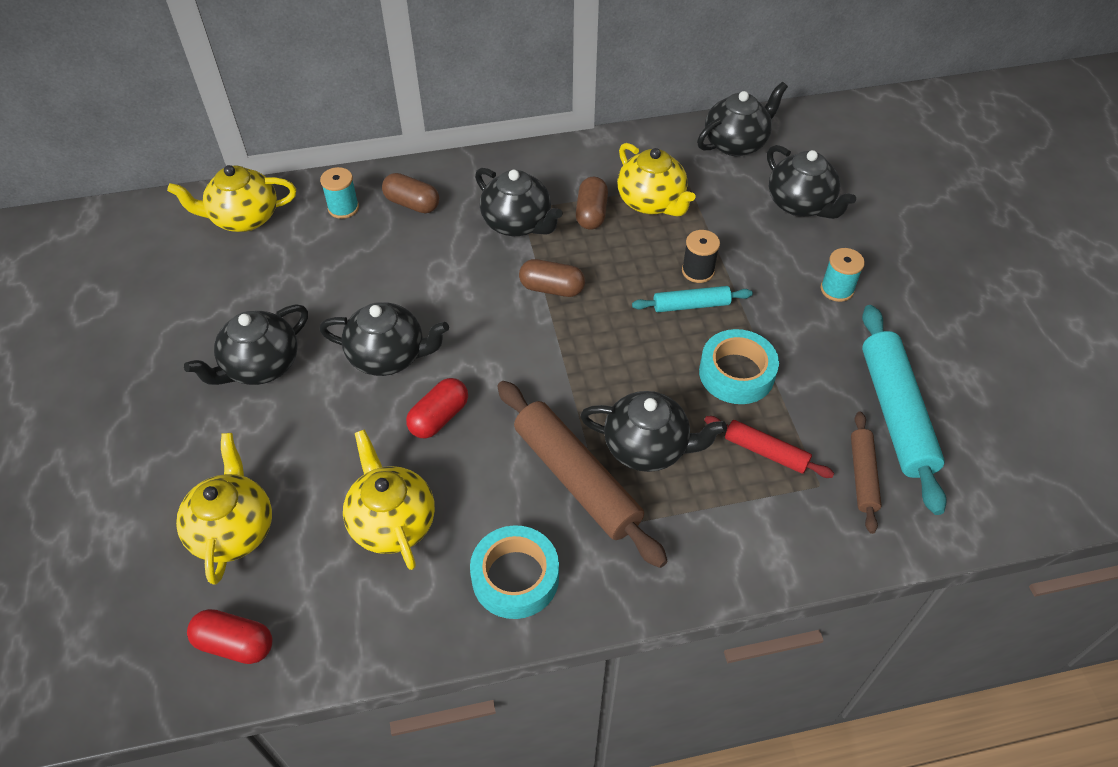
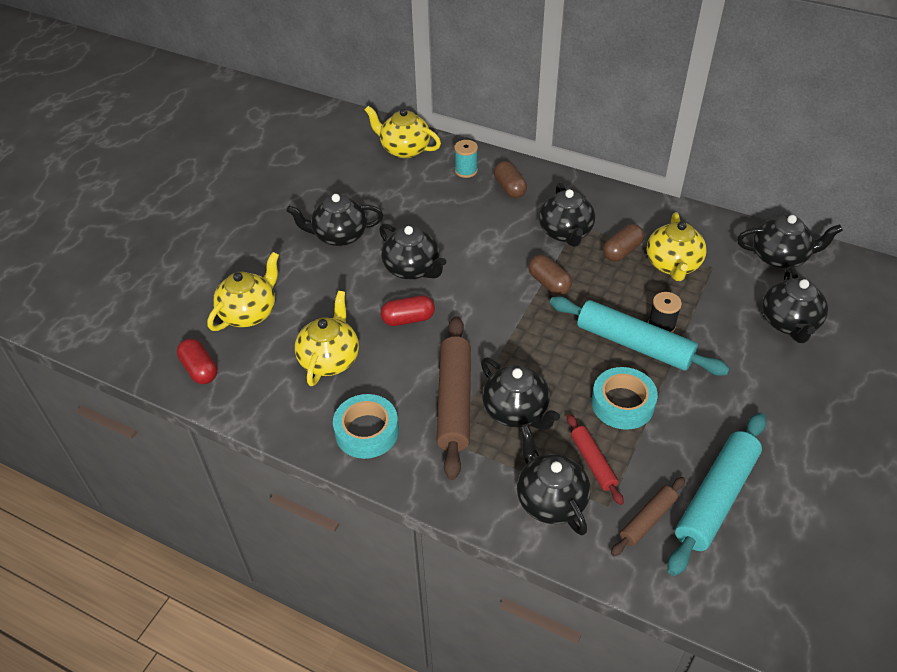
camera: 40 degrees right, 5 degrees down
(691, 305) = (634, 344): turquoise rolling pin -> turquoise rolling pin, size x1.86
(764, 518) = (550, 500): none -> black teapot
(837, 289) = (757, 394): turquoise spool -> none

